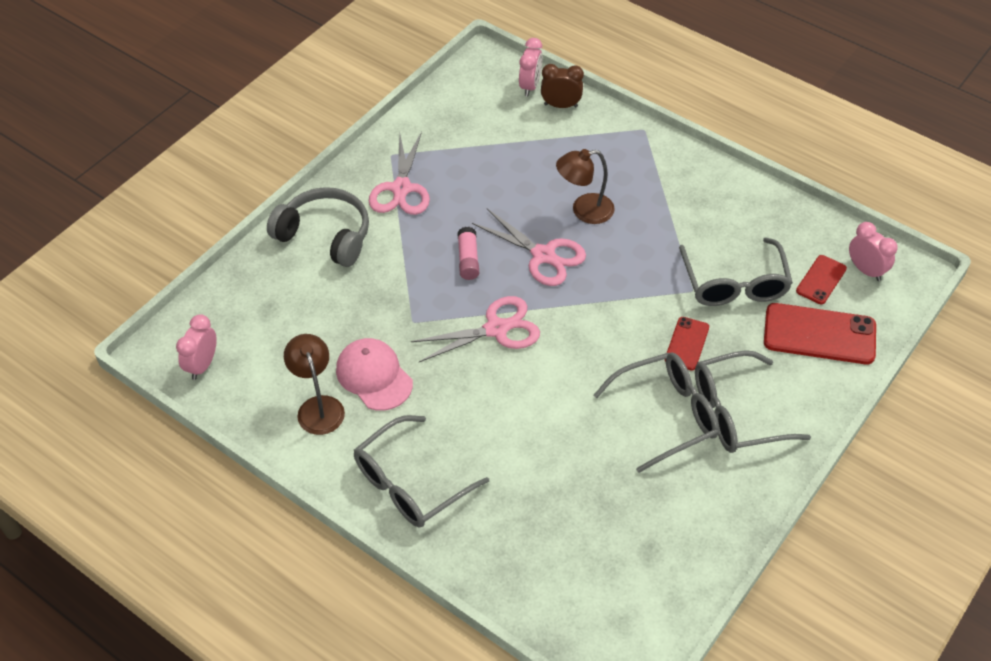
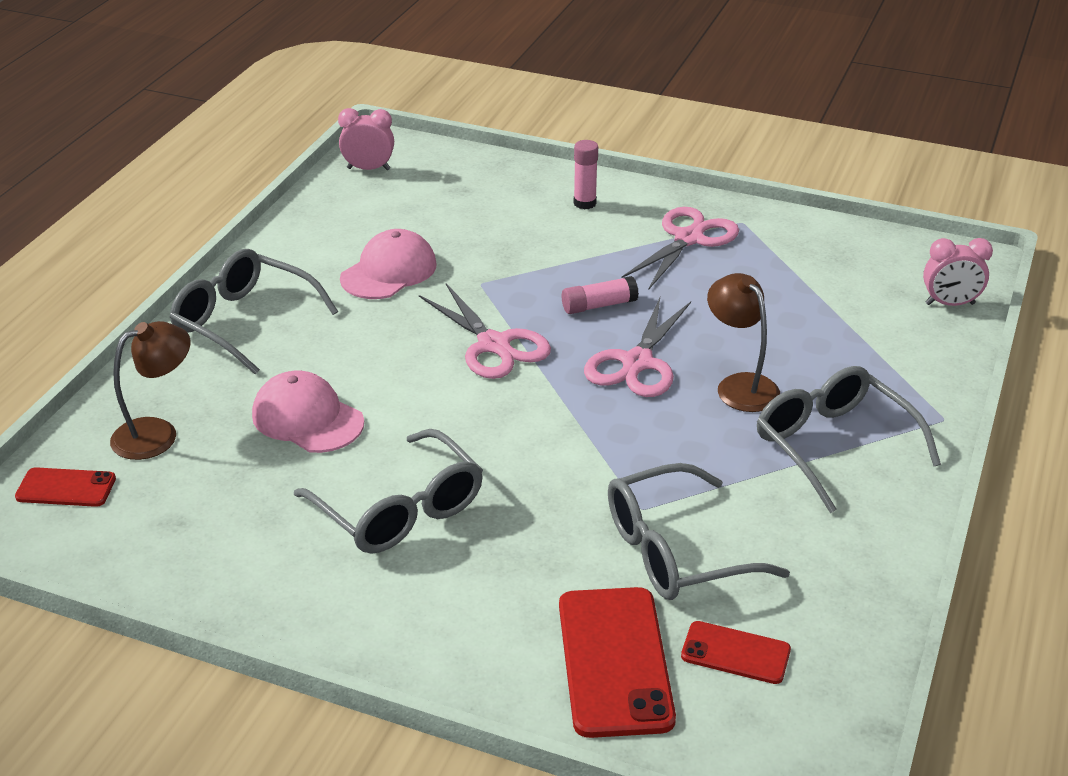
camera: 75 degrees right, 15 degrees down
(318, 407) = (335, 244): brown lamp -> brown lamp (157, 434)
(325, 235) = (584, 203): grey headphones -> pink glue stick
(401, 189) = (689, 238): pink scissors -> pink scissors turned 135 degrees clockwise
(551, 455) = (307, 418): none -> pink cap
(561, 105) = (933, 335): brown clock -> none
(687, 343) = (536, 514): red phone -> red phone (66, 488)
(736, 413) = (424, 580): grey glasses -> grey glasses (833, 445)
(865, 270) = (788, 711): pink clock -> none

